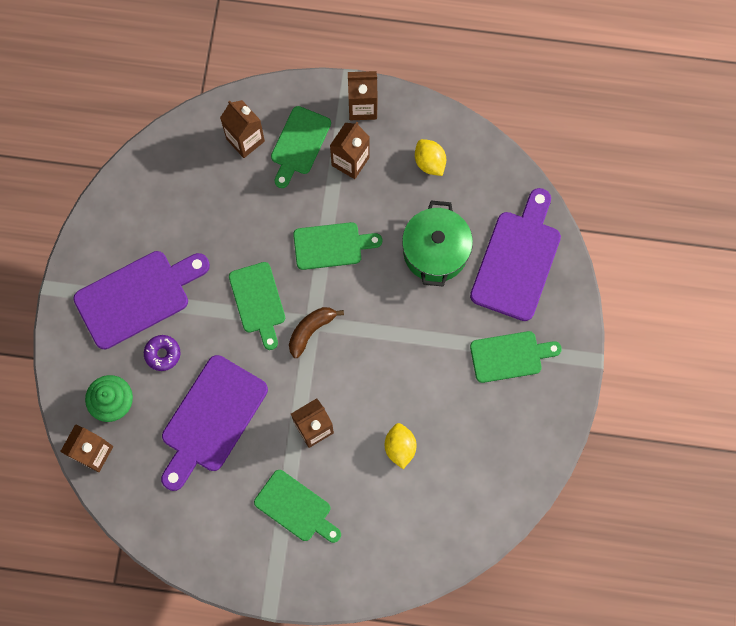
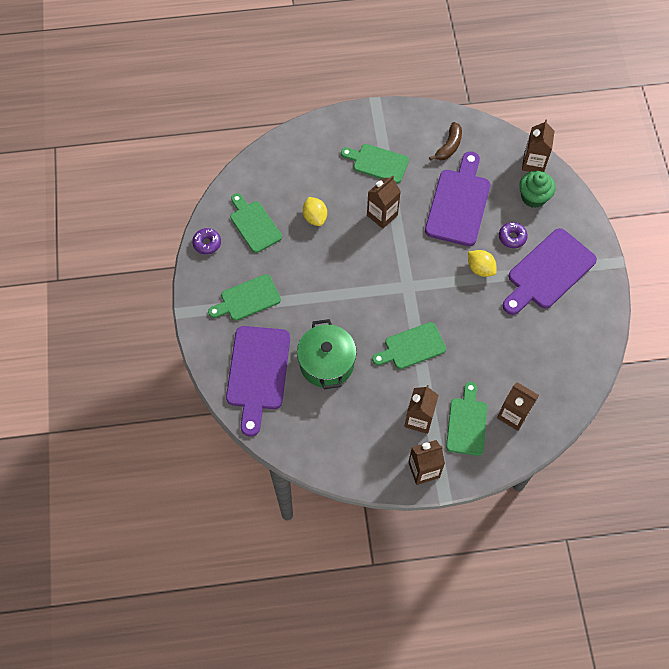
camera: 165 degrees right, 10 degrees down
(258, 301) = (455, 291): green cutting board -> green cutting board (254, 224)
(311, 331) = (407, 280): brown banana -> brown banana (449, 146)
(429, 162) = (351, 435): yellow lemon -> yellow lemon (480, 269)
(545, 446) = (207, 243): none -> purple donut

